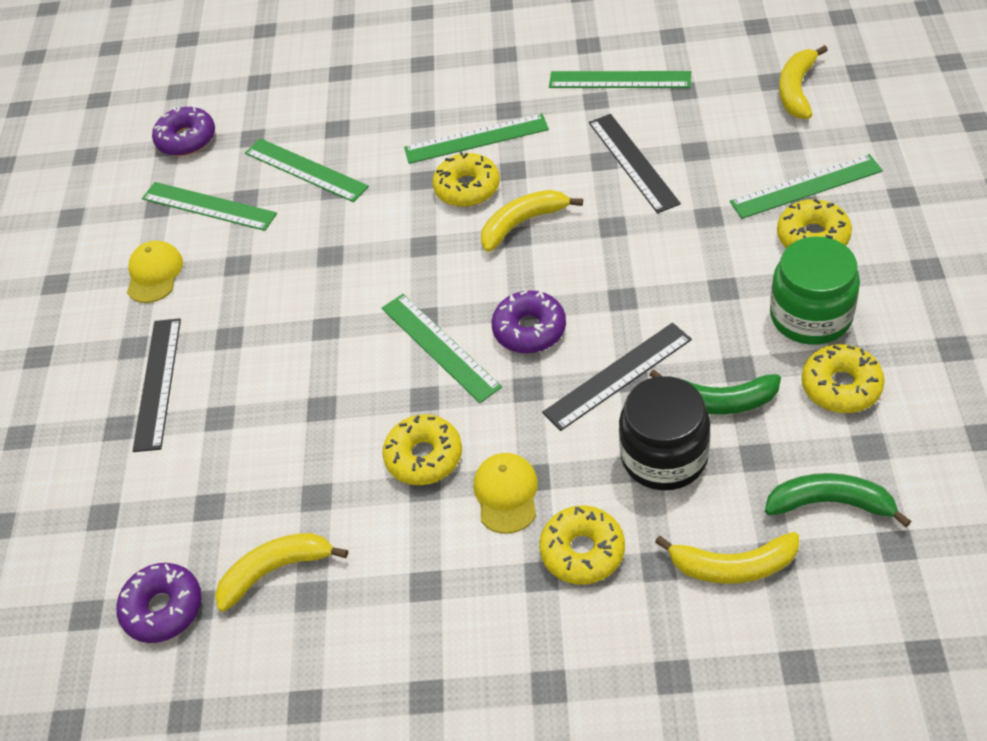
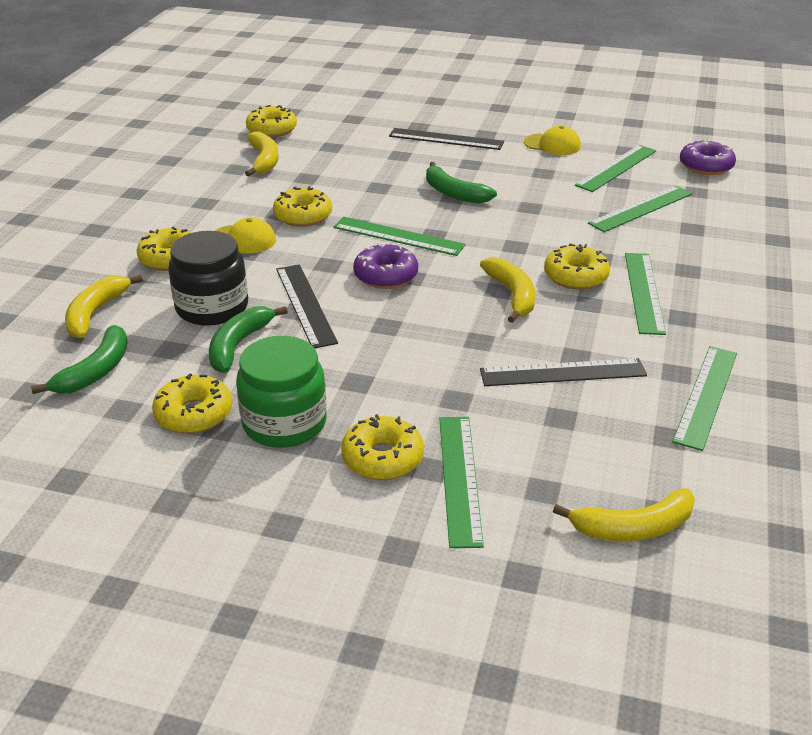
camera: 100 degrees right, 15 degrees down
(163, 608) = (272, 130): purple donut -> yellow donut
(315, 329) = (454, 193): none -> green banana
(439, 347) = (398, 236): green ruler -> green ruler turned 45 degrees clockwise
(796, 90) = (633, 528): yellow banana -> yellow banana turned 135 degrees clockwise

